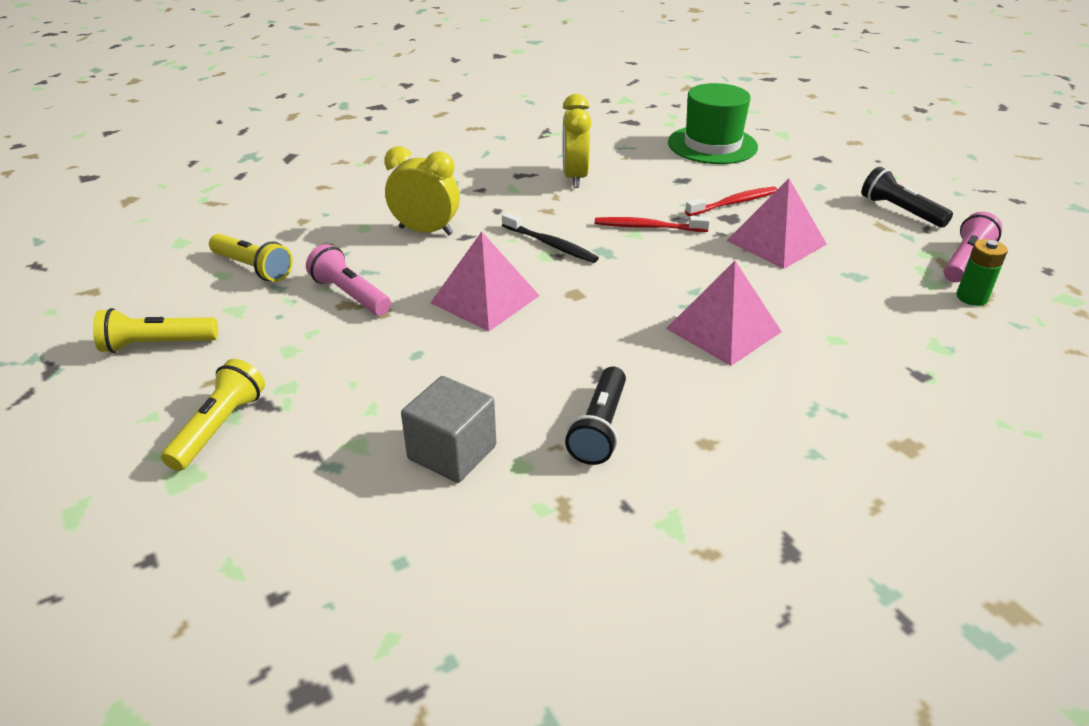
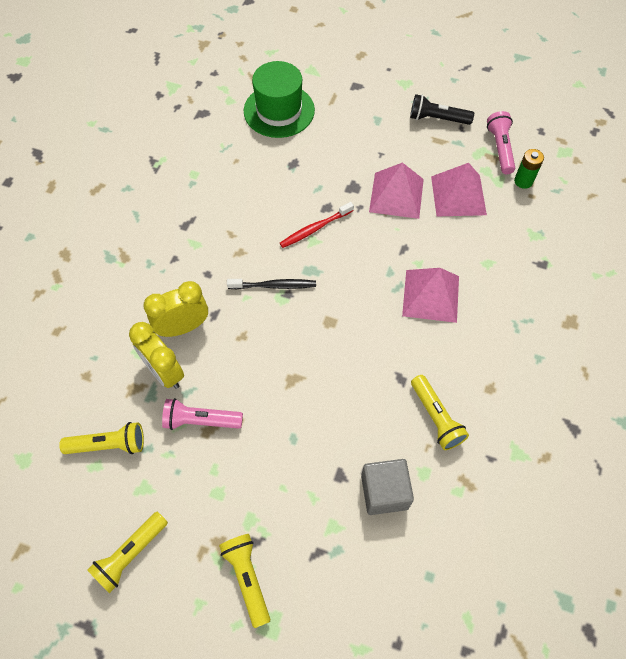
camera: 40 degrees left, 25 degrees up
(485, 299) = (284, 364): pink pyramid -> pink pyramid (458, 195)
(574, 177) = (224, 205): yellow clock -> yellow clock (164, 372)
(599, 428) = (436, 417): black flashlight -> yellow flashlight
(734, 203) = (343, 170): red toothbrush -> none

